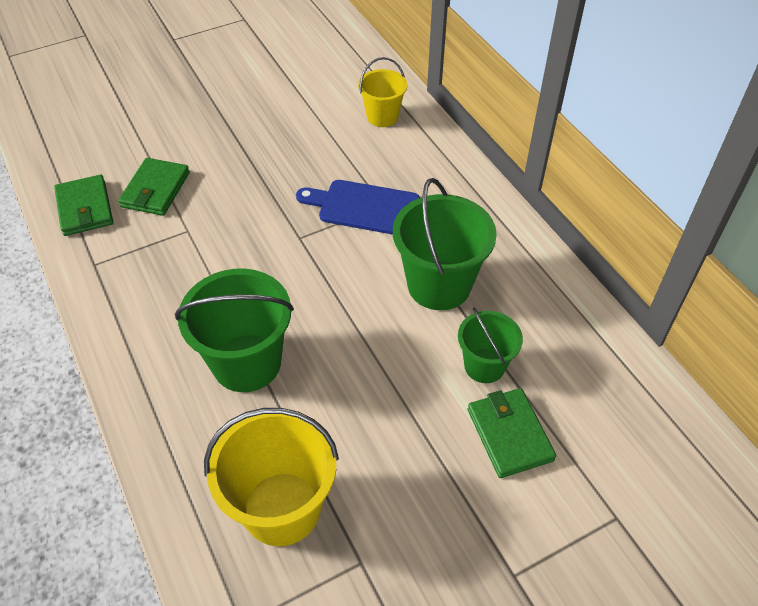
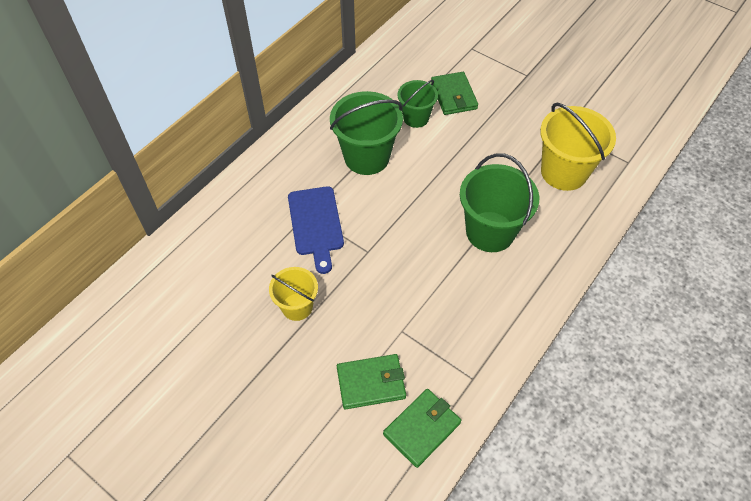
camera: 115 degrees left, 5 degrees up
(382, 116) = (200, 254): yellow bucket -> yellow bucket (297, 307)
(509, 434) = (453, 96): green wallet -> green wallet turned 60 degrees counterclockwise

